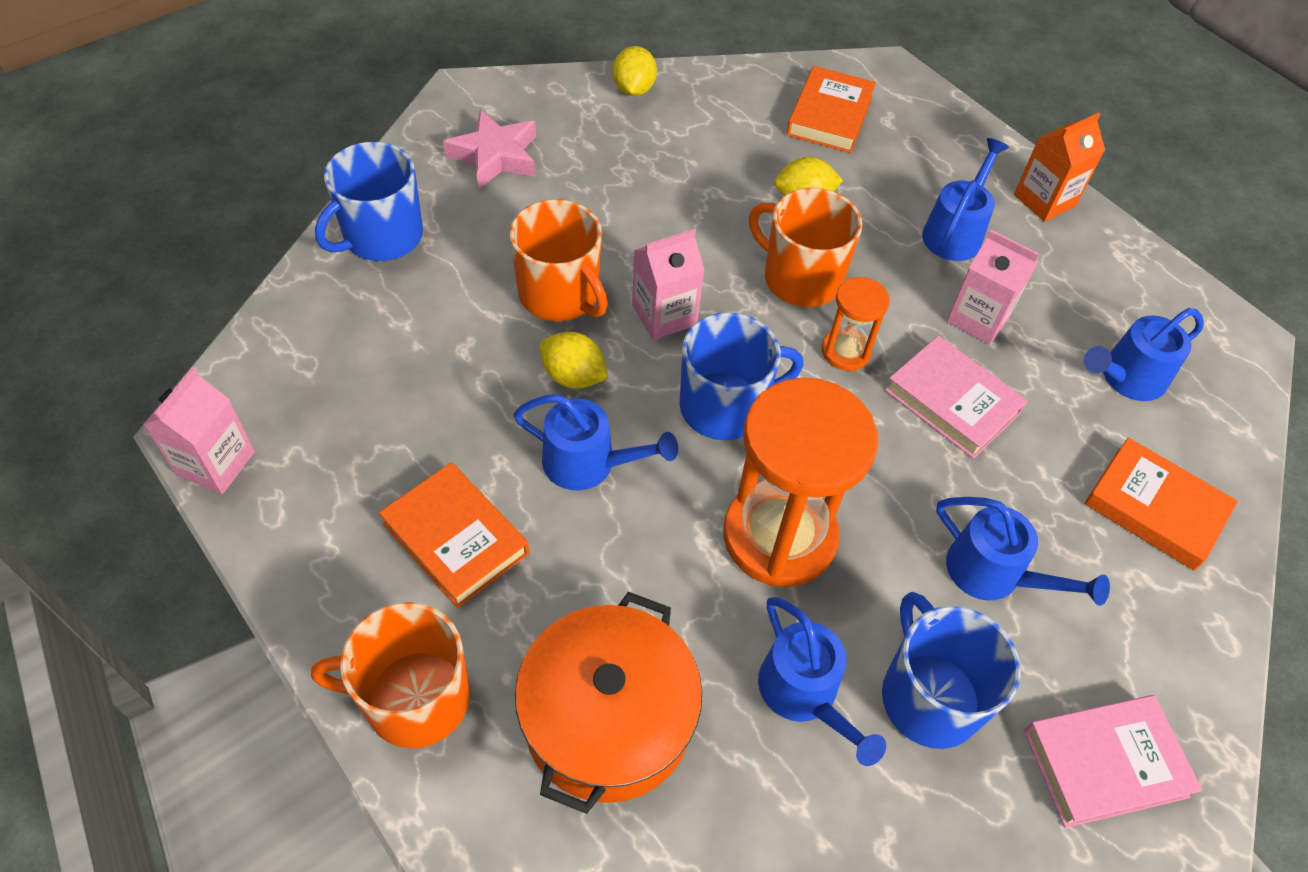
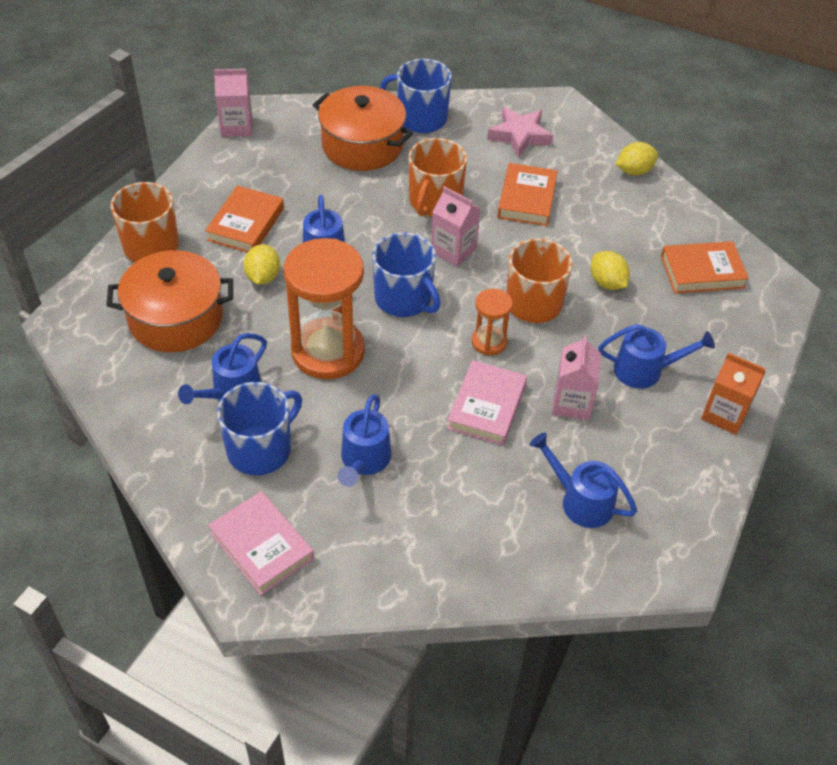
camera: 65 degrees right, 5 degrees down
(387, 323) = (362, 145): none -> orange pot
(573, 376) = (379, 229): yellow lemon -> yellow lemon (263, 277)
(1155, 508) = (472, 539): orange book -> orange book (527, 199)

